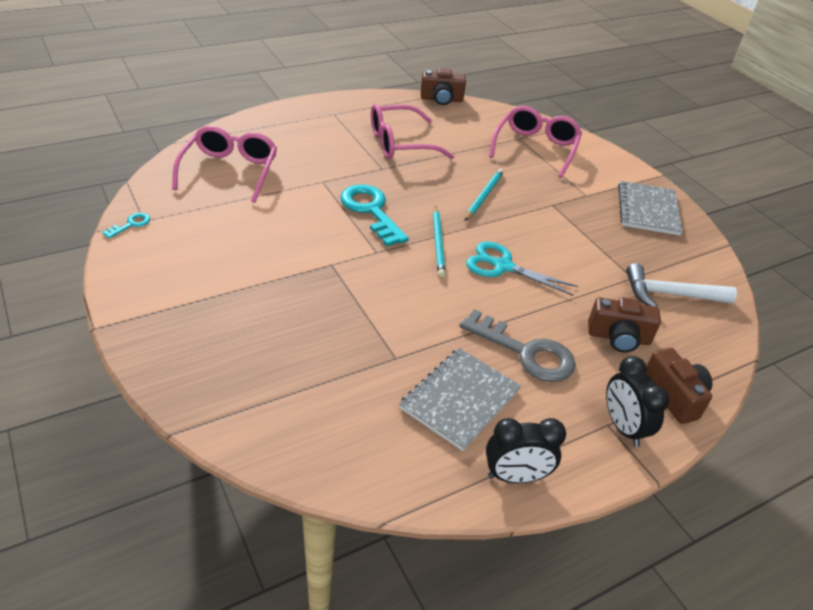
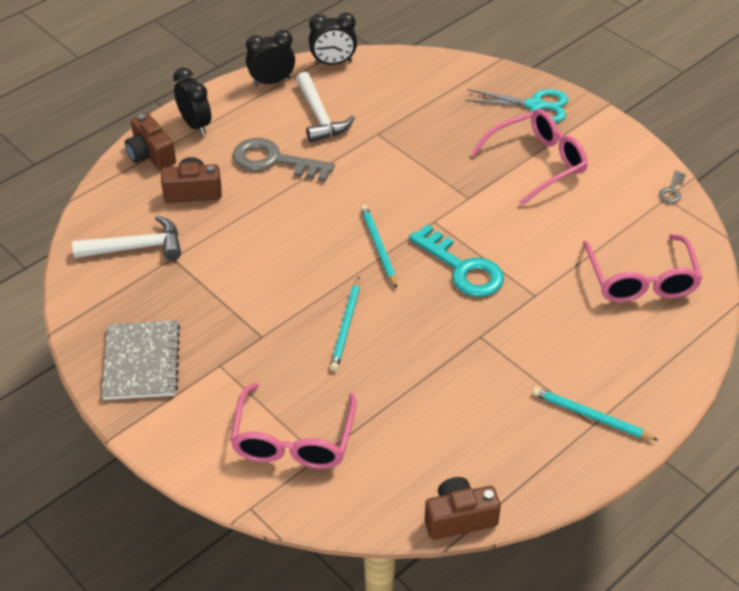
camera: 170 degrees right, 5 degrees up
(131, 224) = (672, 190): turquoise key -> grey key
(333, 117) = (591, 416): none -> turquoise pencil
(400, 143) = (478, 389): pink glasses -> pink glasses (538, 163)
(418, 490) = (333, 62): none -> black clock
(460, 399) = (320, 116): grey notebook -> white hammer
(503, 266) = (307, 237): turquoise scissors -> turquoise scissors (535, 105)

